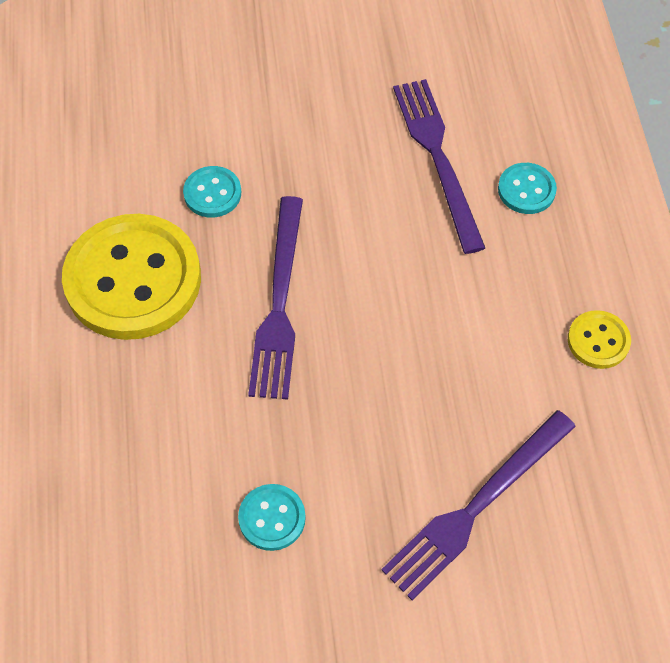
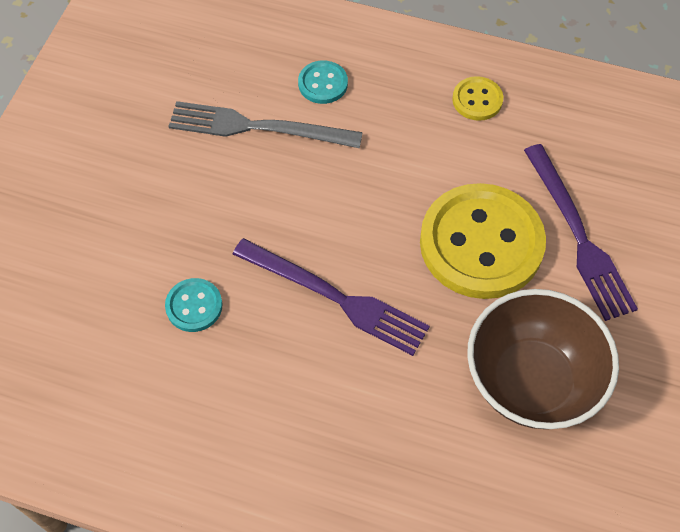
camera: 65 degrees left, 0 degrees up
(133, 279) = (249, 405): yellow button -> yellow button (481, 243)
(272, 518) = (531, 381): turquoise button -> brown bowl
(437, 157) = (257, 127): purple fork -> grey fork

